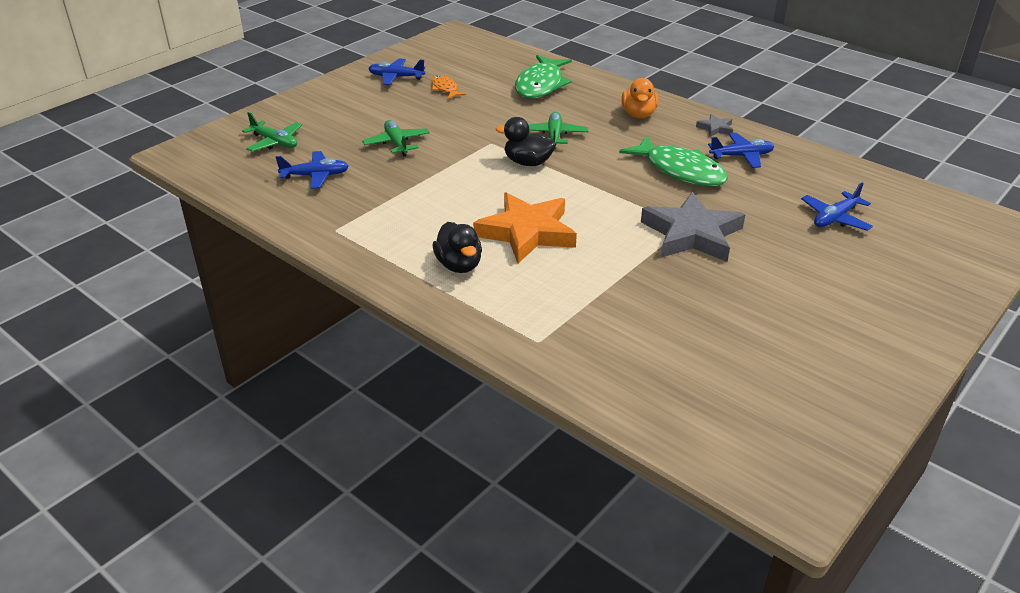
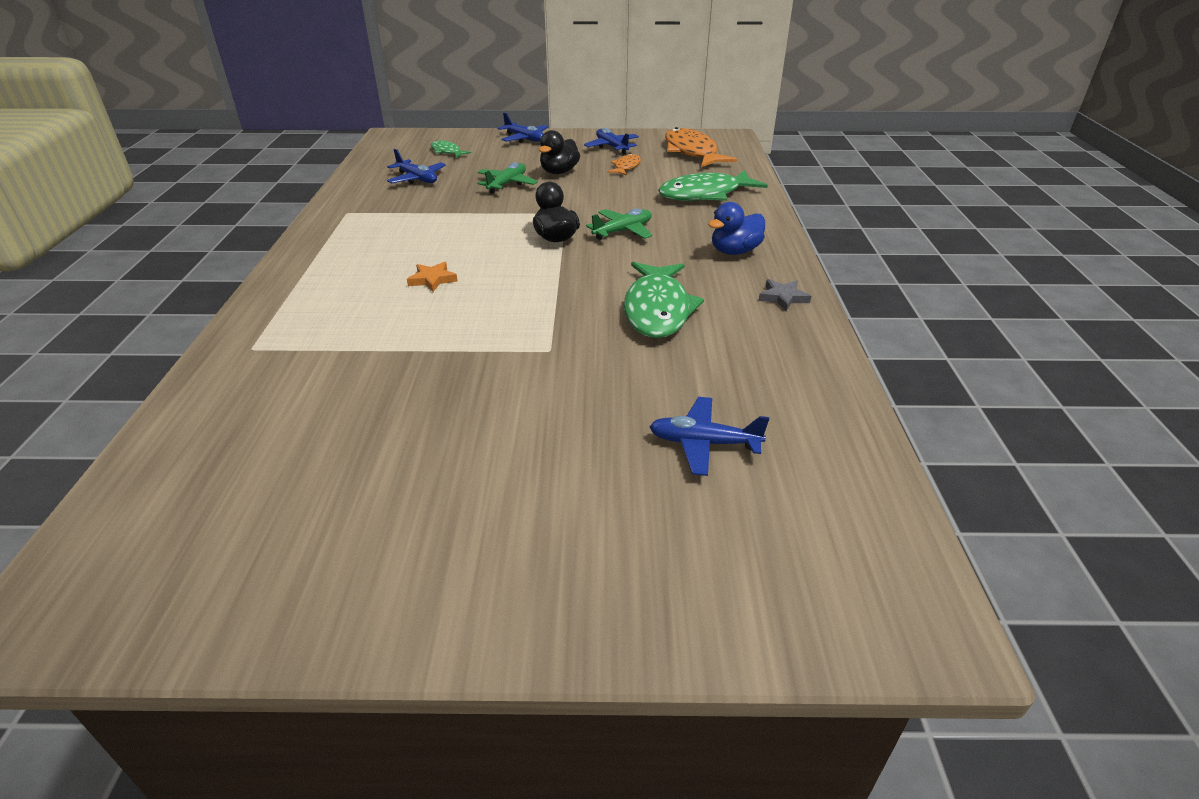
camera: 50 degrees right, 0 degrees up
(274, 142) = (447, 152): green plane -> green fish
(459, 265) = (344, 272): black duck -> black duck (559, 172)
(460, 56) = (692, 152): none -> orange fish
(527, 232) = (432, 279): orange star -> orange star, size x0.43
(638, 114) = (734, 251): orange duck -> blue duck
(692, 234) = (535, 360): grey star -> none
(741, 156) = (748, 332): blue plane -> blue plane (524, 139)

